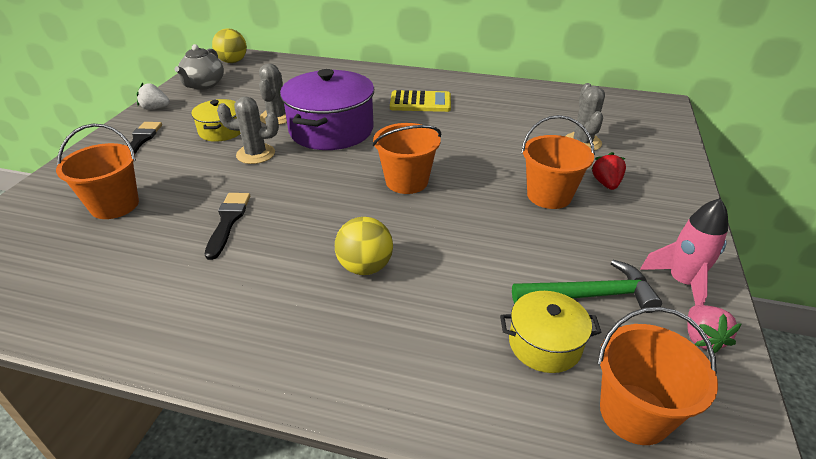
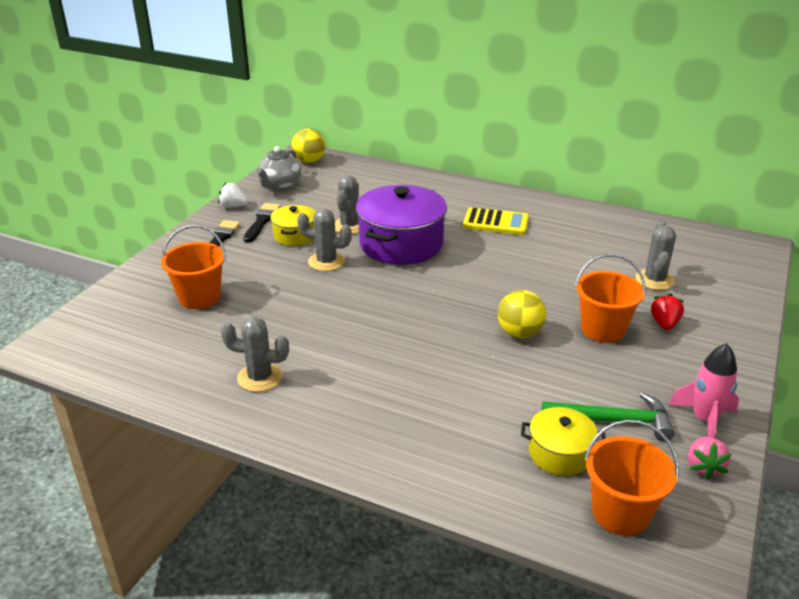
camera: 10 degrees right, 5 degrees down
(185, 293) = (260, 377): none -> grey cactus
(228, 221) = (298, 322): black brush -> black brush (262, 221)
(365, 267) = (415, 374): yellow ball -> yellow ball (519, 333)
(407, 181) = (466, 302): orange bucket -> none

